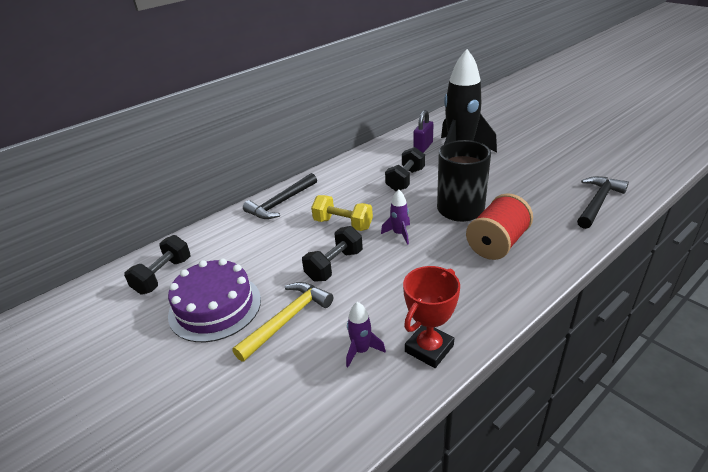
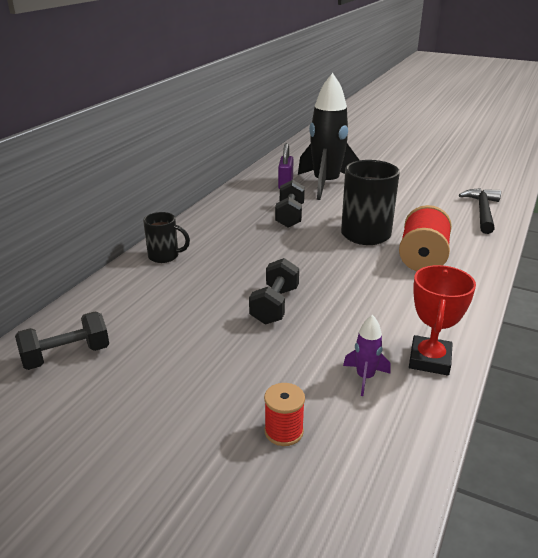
camera: 25 degrees left, 5 degrees down
(163, 276) = (66, 356): black dumbbell -> black dumbbell turned 60 degrees clockwise
(215, 307) = (163, 373): purple cake -> none
(266, 380) = (284, 431): none -> red spool
(281, 203) = (165, 256): black hammer -> black mug
(287, 319) = (261, 367): yellow hammer -> none
(343, 224) = (254, 266): yellow dumbbell -> none
(399, 234) = (321, 265): purple rocket -> none

